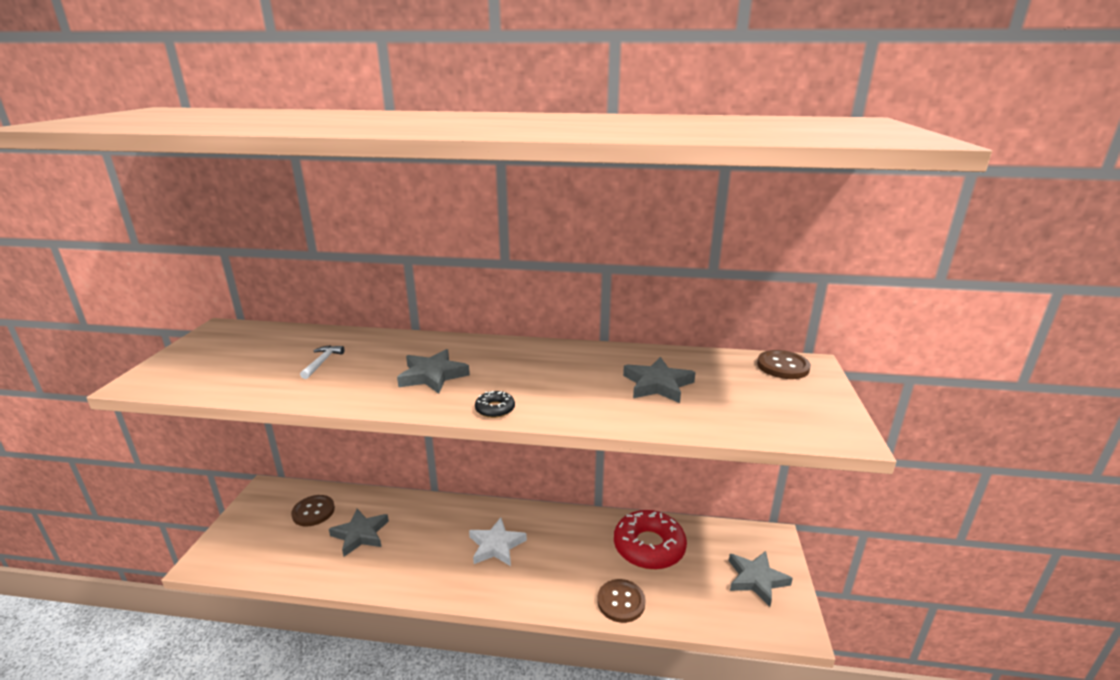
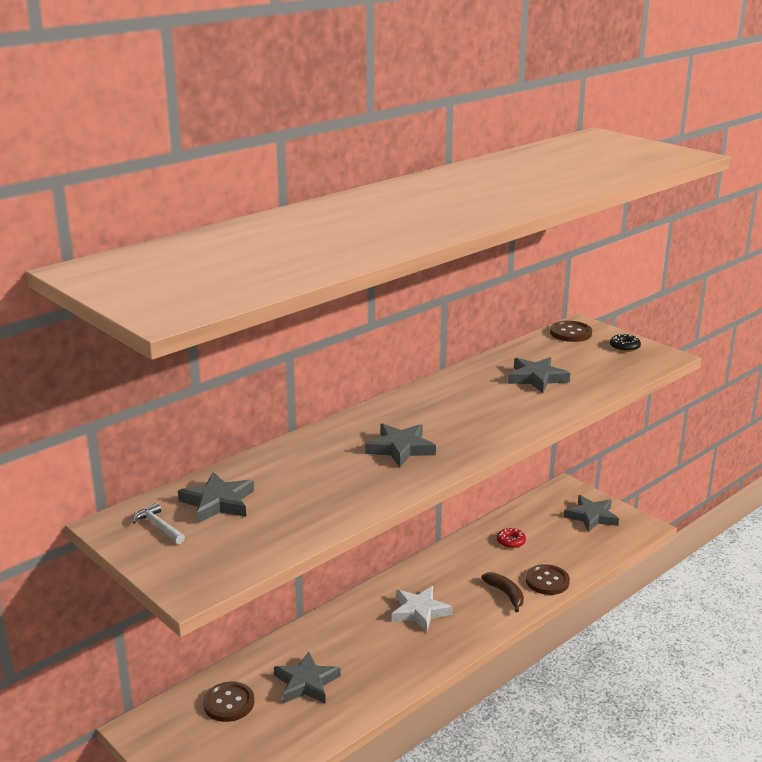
camera: 50 degrees left, 0 degrees up
(276, 346) = (218, 502): none -> grey star
(322, 362) = (296, 488): white hammer -> white hammer (159, 526)
(495, 409) = (490, 442): black donut -> black donut (624, 347)
(572, 584) = (506, 594): none -> brown banana
(649, 547) = (511, 541): red donut -> red donut, size x0.42

